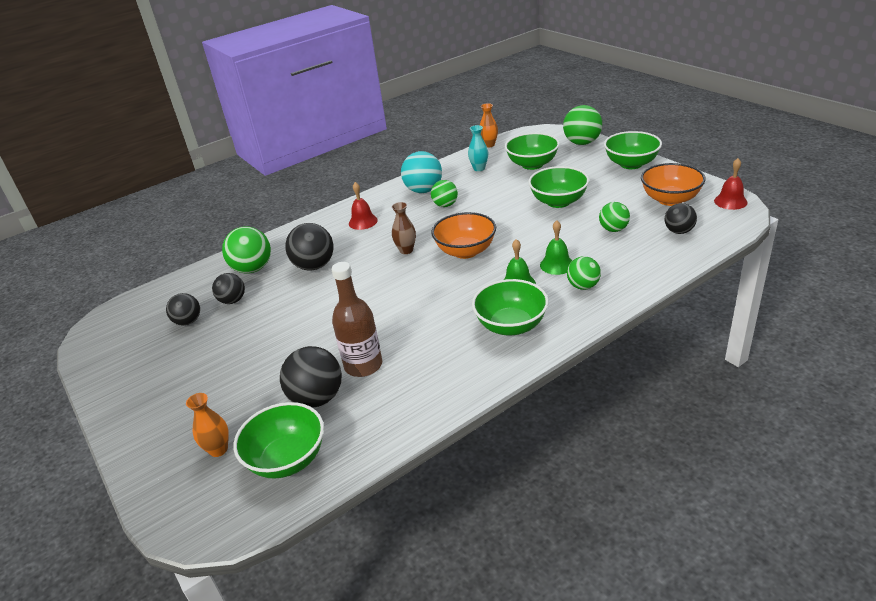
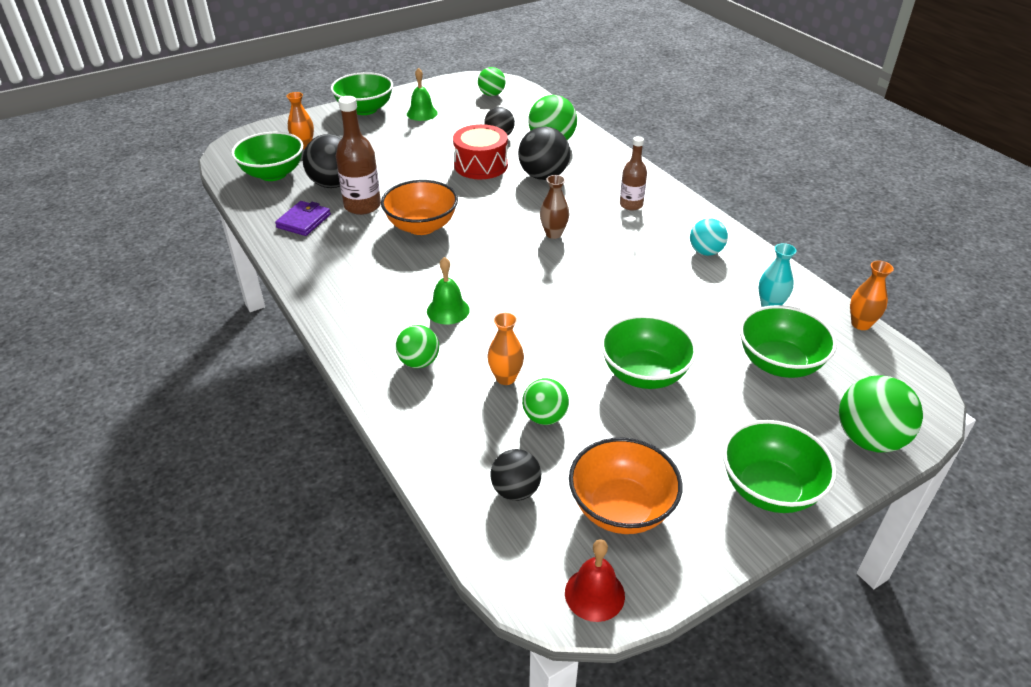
camera: 90 degrees right, 5 degrees up
(188, 321) = (476, 118): black ball -> none
(290, 303) = (481, 165): none -> red drum
(363, 222) = (631, 205): red bell -> brown bottle
(393, 402) = (304, 221): none -> purple wallet
(423, 190) = (705, 252): turquoise ball -> turquoise ball, size x0.63
(445, 205) = (658, 268): green ball -> green ball (491, 94)
(465, 251) = (535, 277): orange bowl -> orange bowl (421, 226)
(511, 325) = (373, 297): green bowl -> green bowl (365, 109)
(557, 264) = (475, 347): green bell -> green bell (422, 113)
(584, 248) = (505, 378): none -> orange vase

